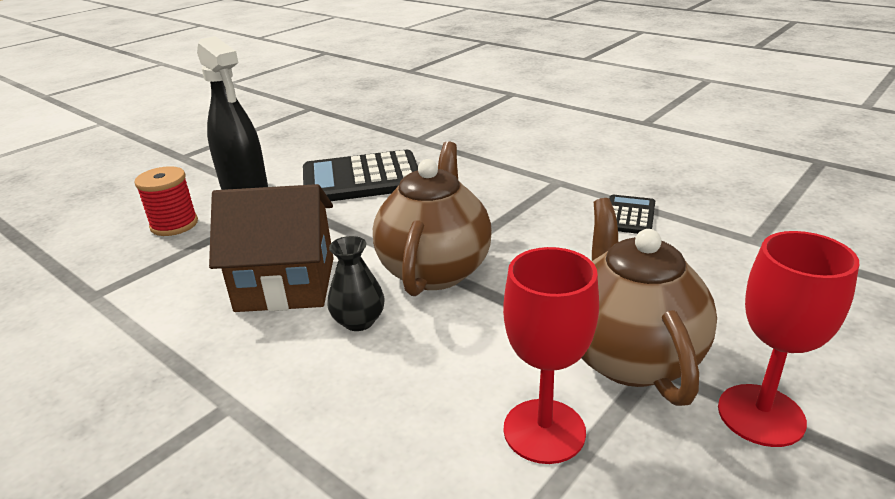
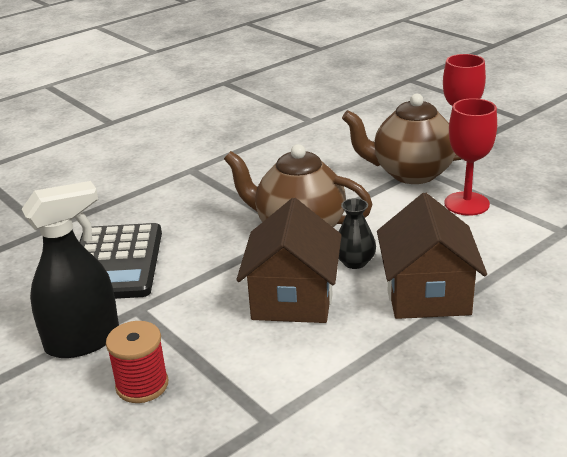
camera: 80 degrees left, 0 degrees up
(276, 393) = (427, 294): none -> brown house
(629, 215) = (260, 151): black calculator -> none

